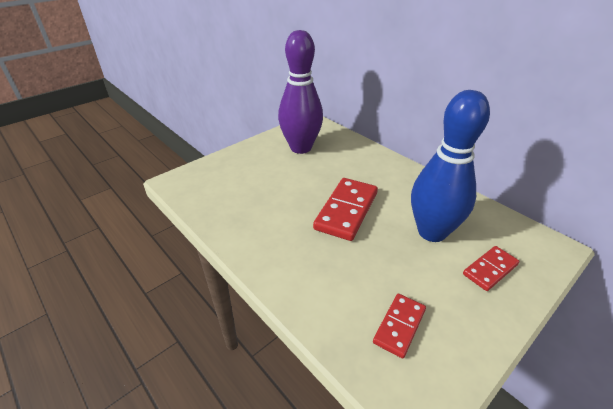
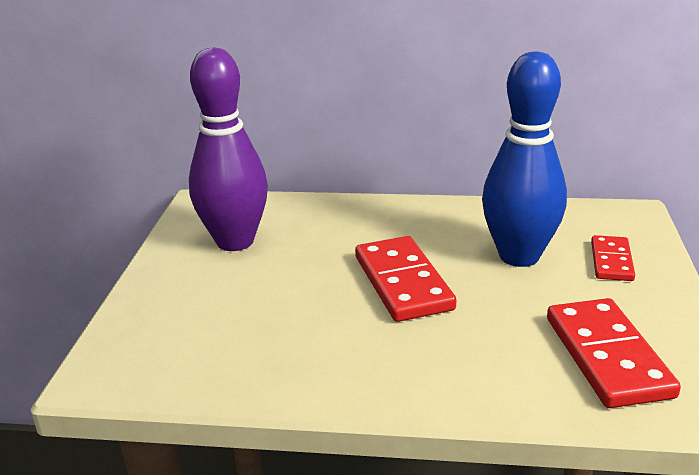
camera: 40 degrees left, 10 degrees down
(399, 326) = (608, 356): red domino -> red domino, size x1.71

